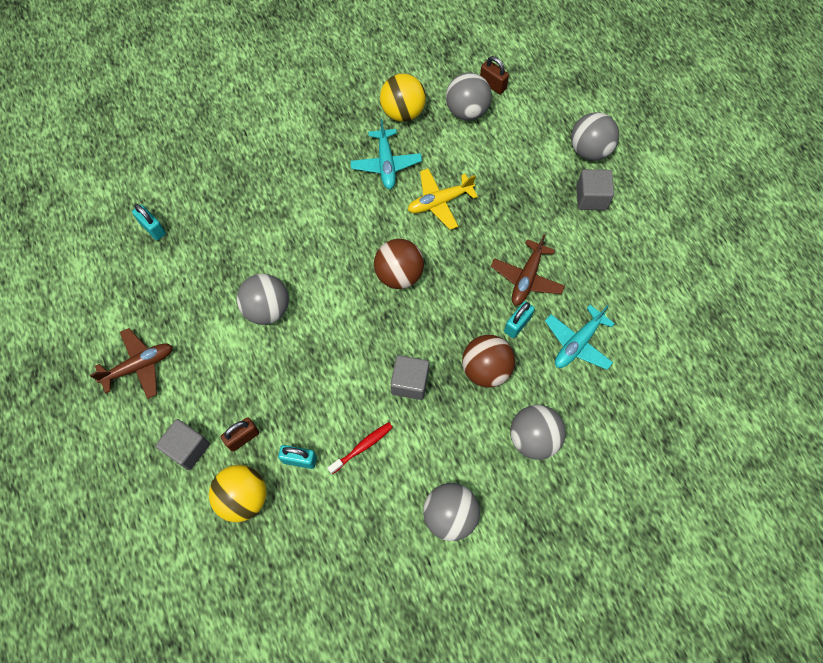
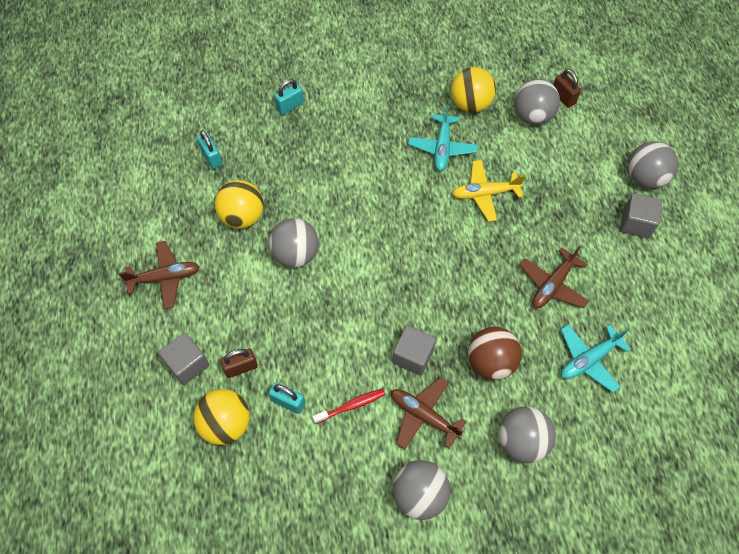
camera: 15 degrees right, 5 degrees down
(202, 283) = (242, 216): none -> yellow ball
(399, 274) = (428, 252): brown ball -> none
(435, 438) = (424, 415): none -> brown plane
(517, 324) = (532, 327): turquoise padlock -> turquoise padlock (290, 106)

